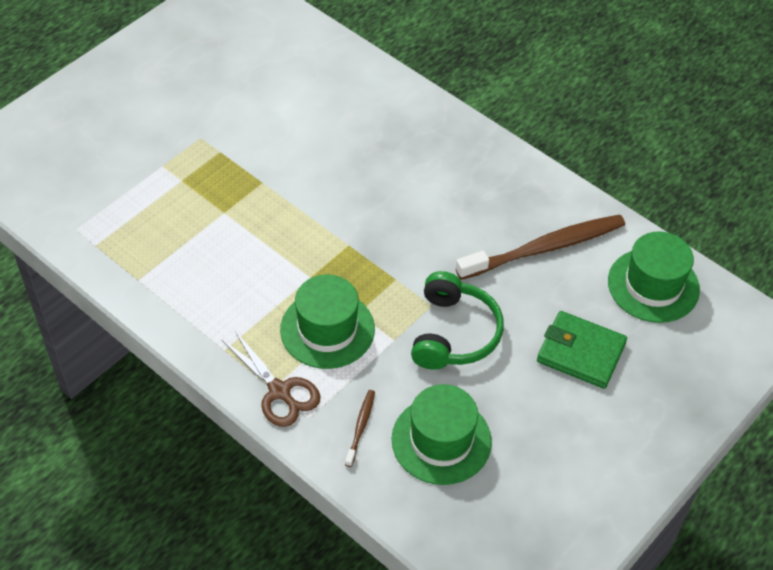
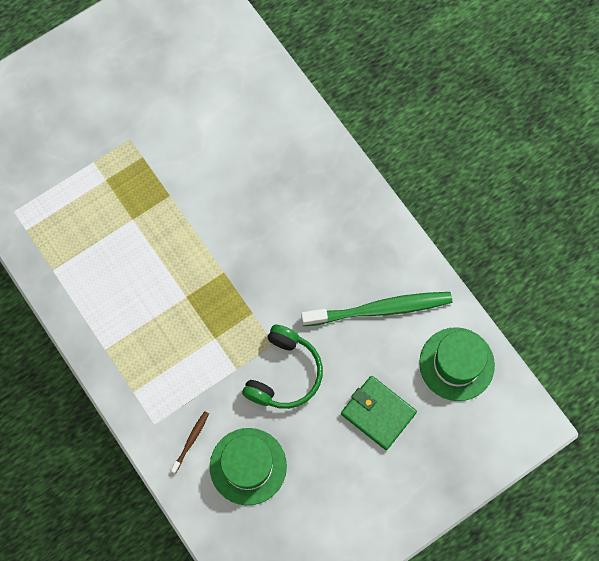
camera: 15 degrees right, 20 degrees up
(279, 391) = (138, 396): brown scissors -> none
(327, 329) = (187, 348): green hat -> none
(545, 248) = (380, 309): brown toothbrush -> green toothbrush

